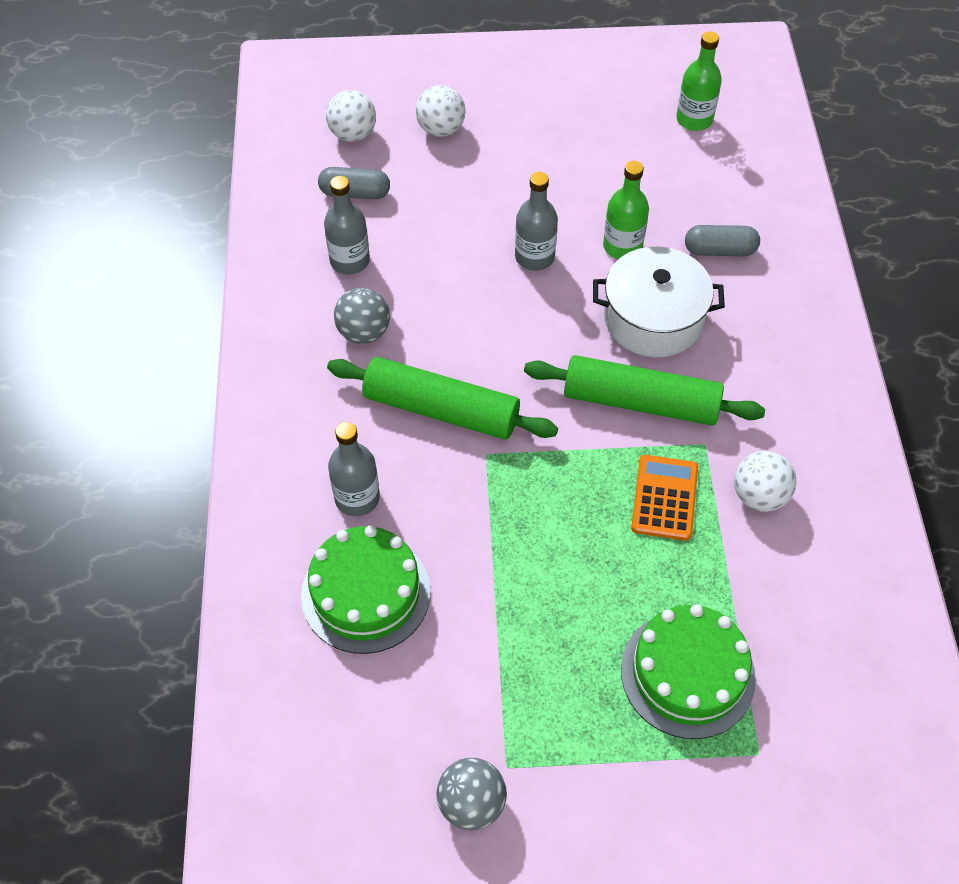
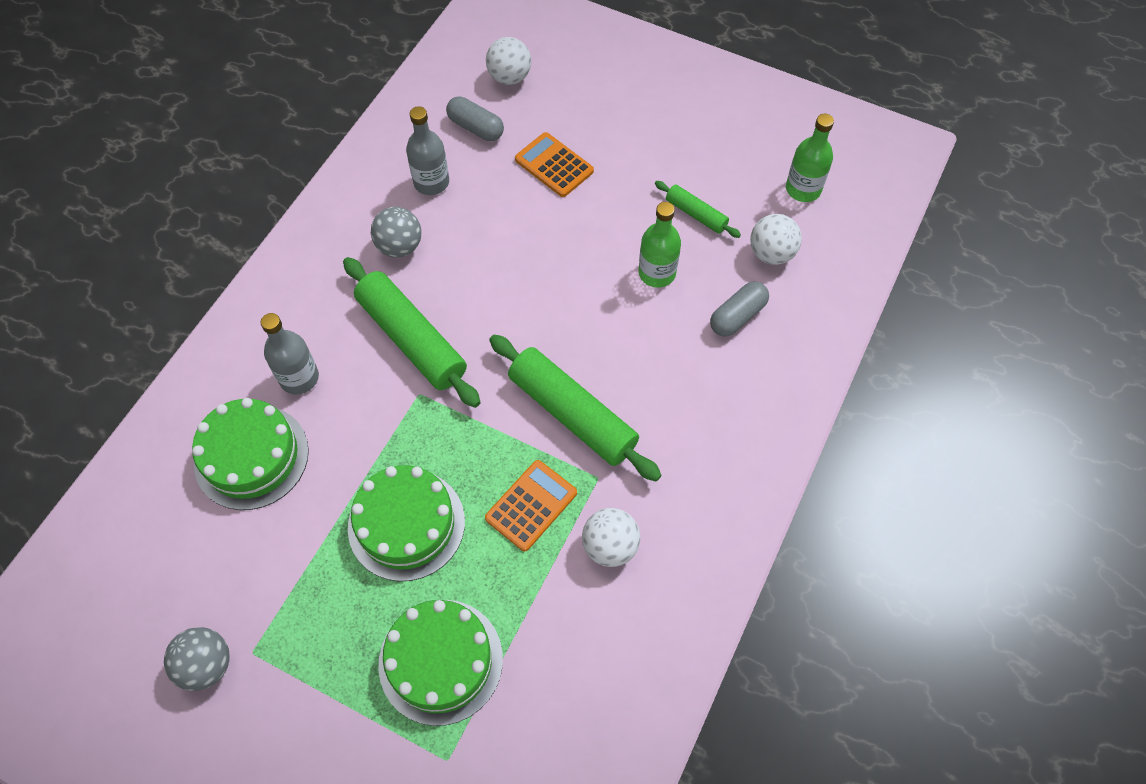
camera: 30 degrees right, 5 degrees up
(441, 129) = (582, 103): white ball -> white ball (771, 253)
(457, 194) = (554, 165): none -> orange calculator
(534, 257) = (577, 248): grey bottle -> none
(564, 574) = (406, 524): none -> green cake
(618, 181) = (696, 214): none -> green rolling pin
(653, 319) = (636, 348): white pot -> none
(719, 250) = (737, 316): grey capsule -> grey capsule turned 75 degrees counterclockwise

